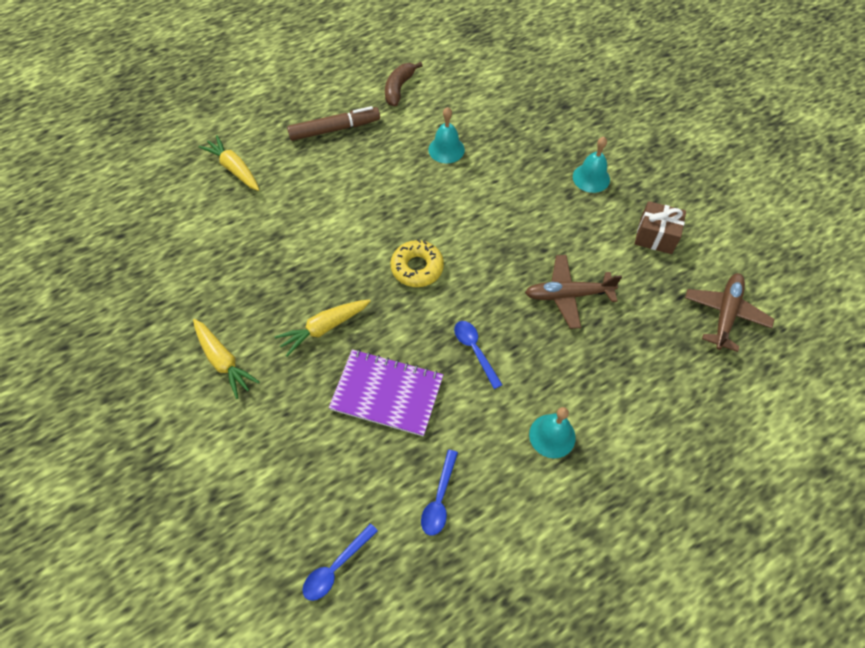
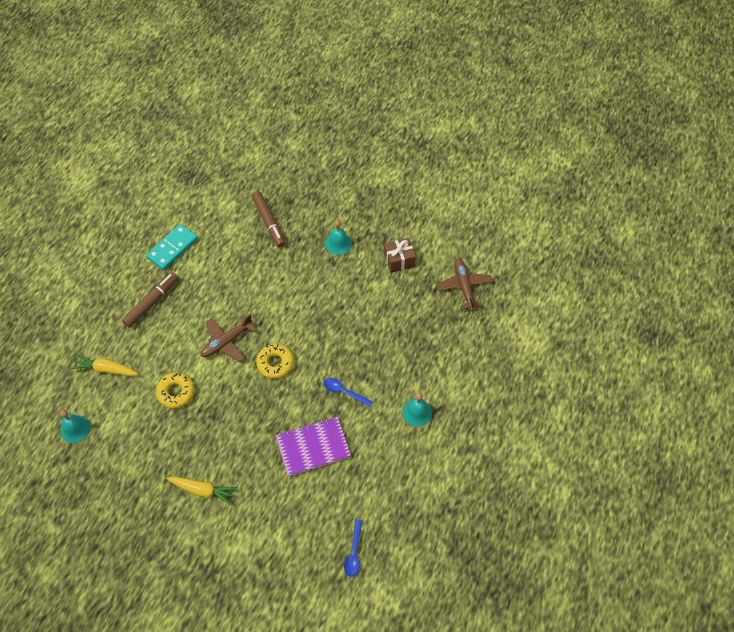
camera: 35 degrees left, 0 degrees up
(284, 234) = (176, 392): none -> yellow donut
(324, 328) = (248, 434): yellow carrot -> none
(399, 88) = (172, 248): brown banana -> turquoise domino
(439, 499) = (382, 484): blue spoon -> none
(446, 149) = (236, 275): turquoise bell -> turquoise bell (75, 428)
(524, 115) = (269, 222): none -> brown marker
(568, 295) = (373, 327): brown plane -> brown plane (226, 342)

